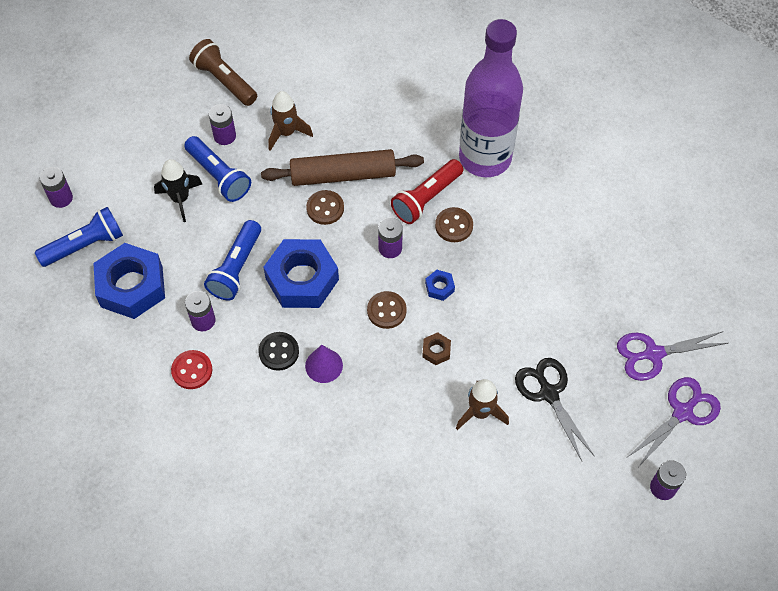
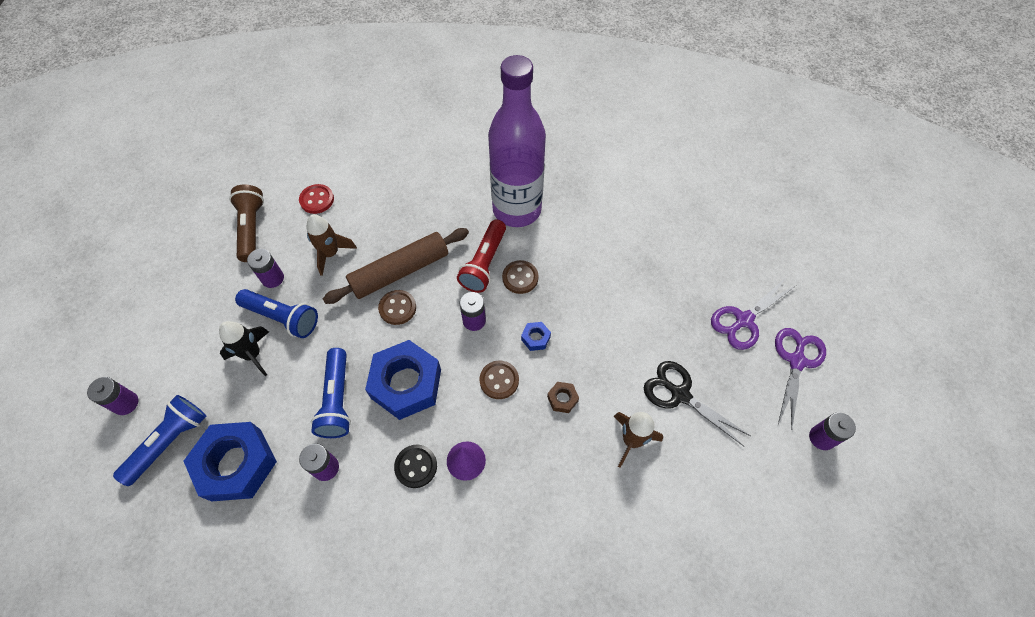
camera: 25 degrees left, 0 degrees up
(192, 370) = (336, 526): red button -> red button (317, 200)
(224, 81) = (252, 229): brown flashlight -> brown flashlight turned 60 degrees clockwise

